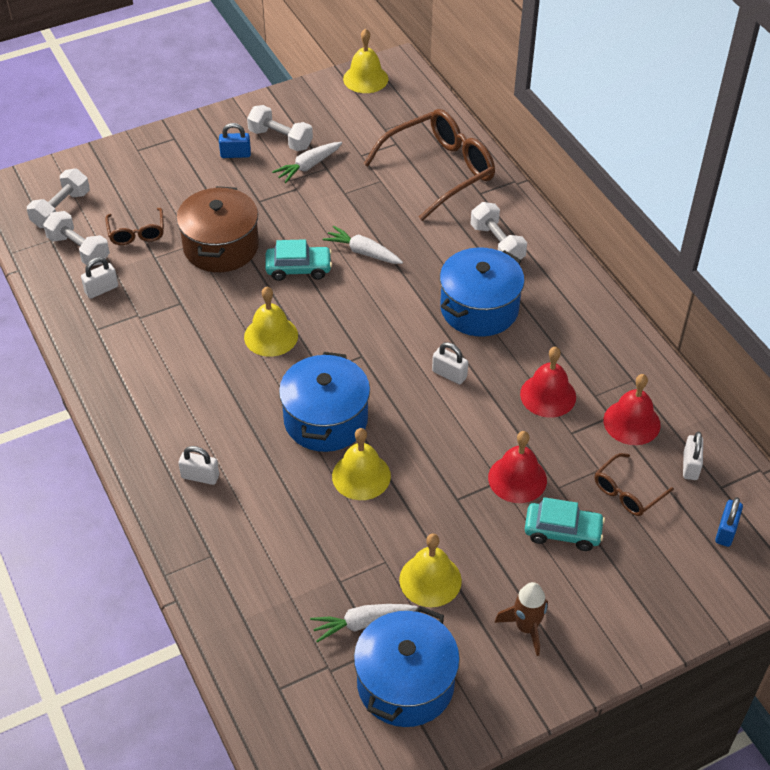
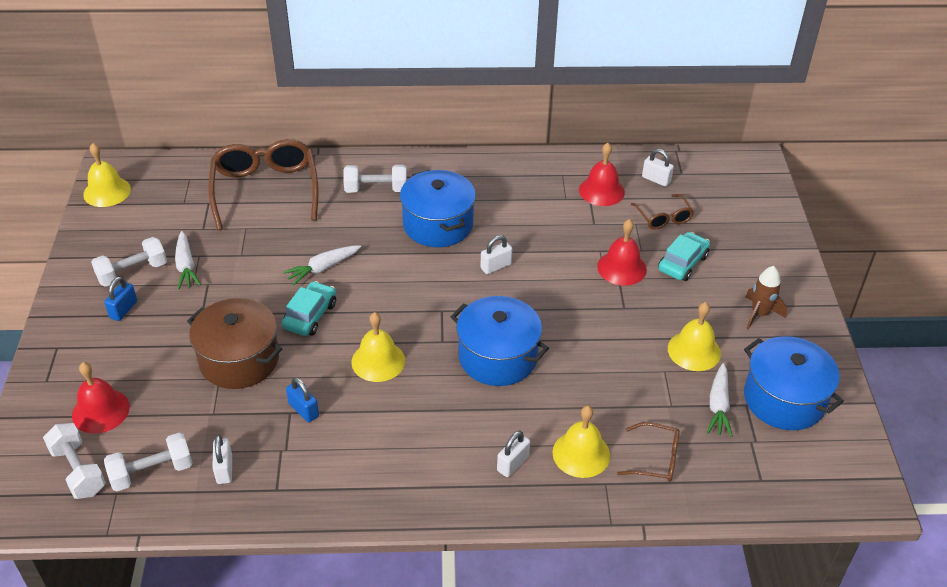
camera: 65 degrees left, 5 degrees down
(136, 233) = (168, 417): brown glasses -> brown glasses (656, 459)
(361, 476) = (571, 355): yellow bell -> yellow bell (581, 454)
(548, 395) = (551, 222): red bell -> red bell (100, 411)
(726, 531) = (719, 186): blue padlock -> blue padlock (303, 410)

